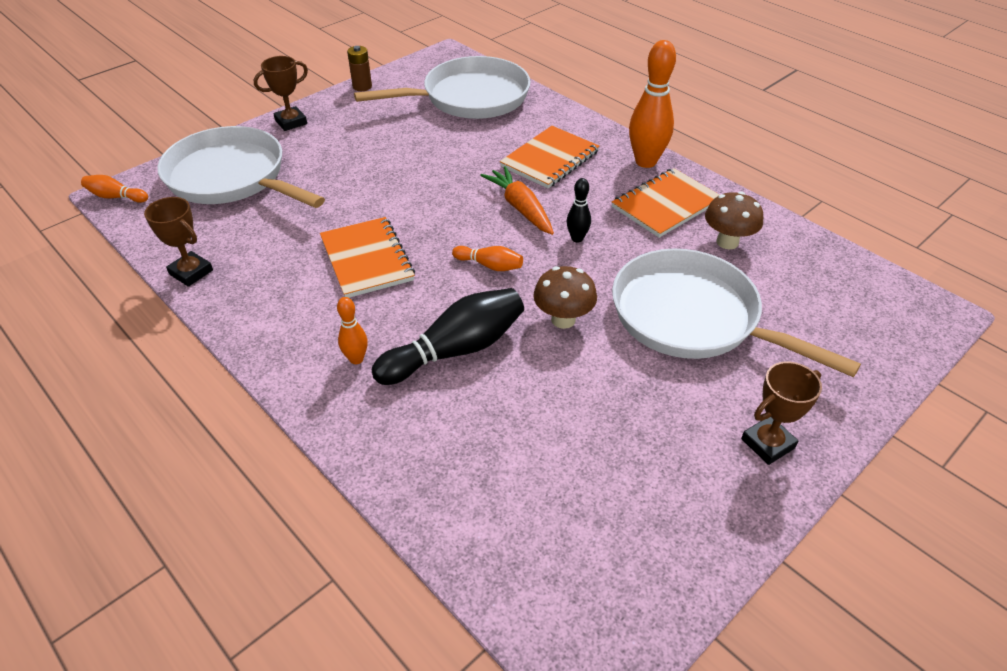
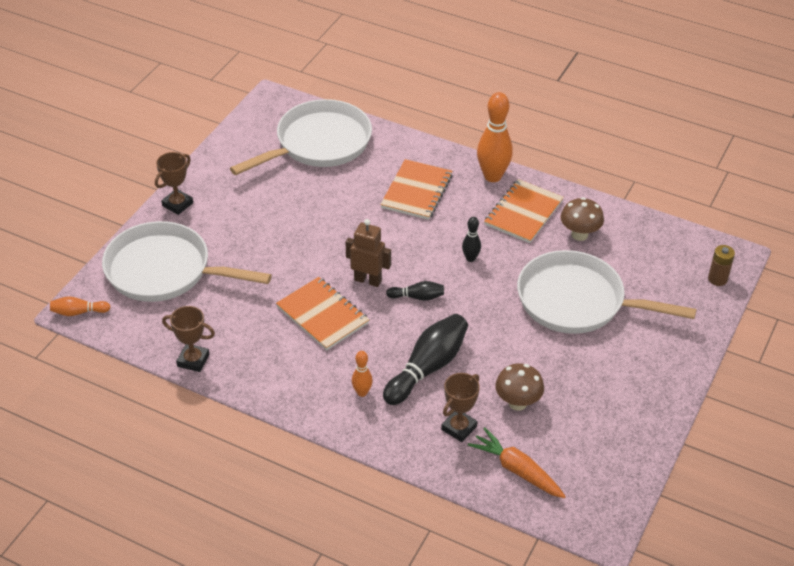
camera: 20 degrees left, 0 degrees up
(362, 86) = (216, 152): brown battery -> brown battery (717, 279)
(442, 235) = (368, 280): none -> brown robot
(490, 265) = (417, 297): orange bowling pin -> black bowling pin
(520, 208) = (415, 242): orange carrot -> orange carrot (517, 470)
(563, 319) = (490, 326): brown mushroom -> brown mushroom (517, 403)
(767, 443) = (654, 376): brown trophy -> brown trophy (459, 428)

